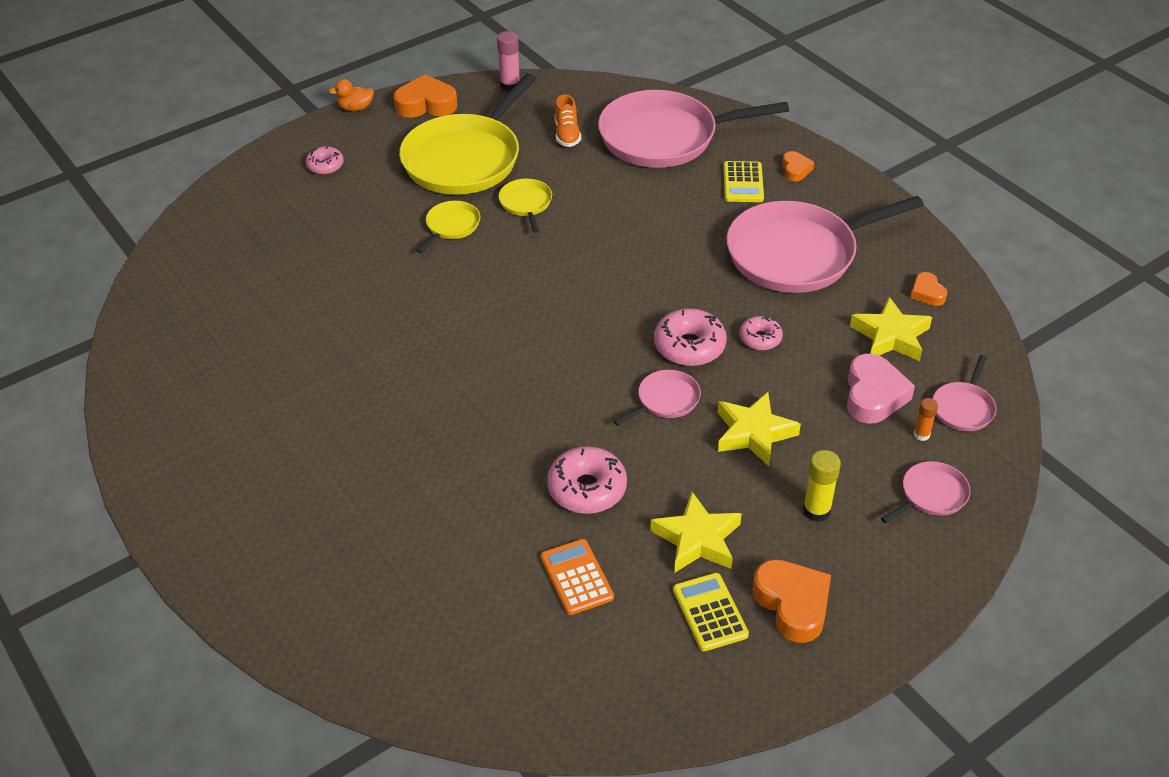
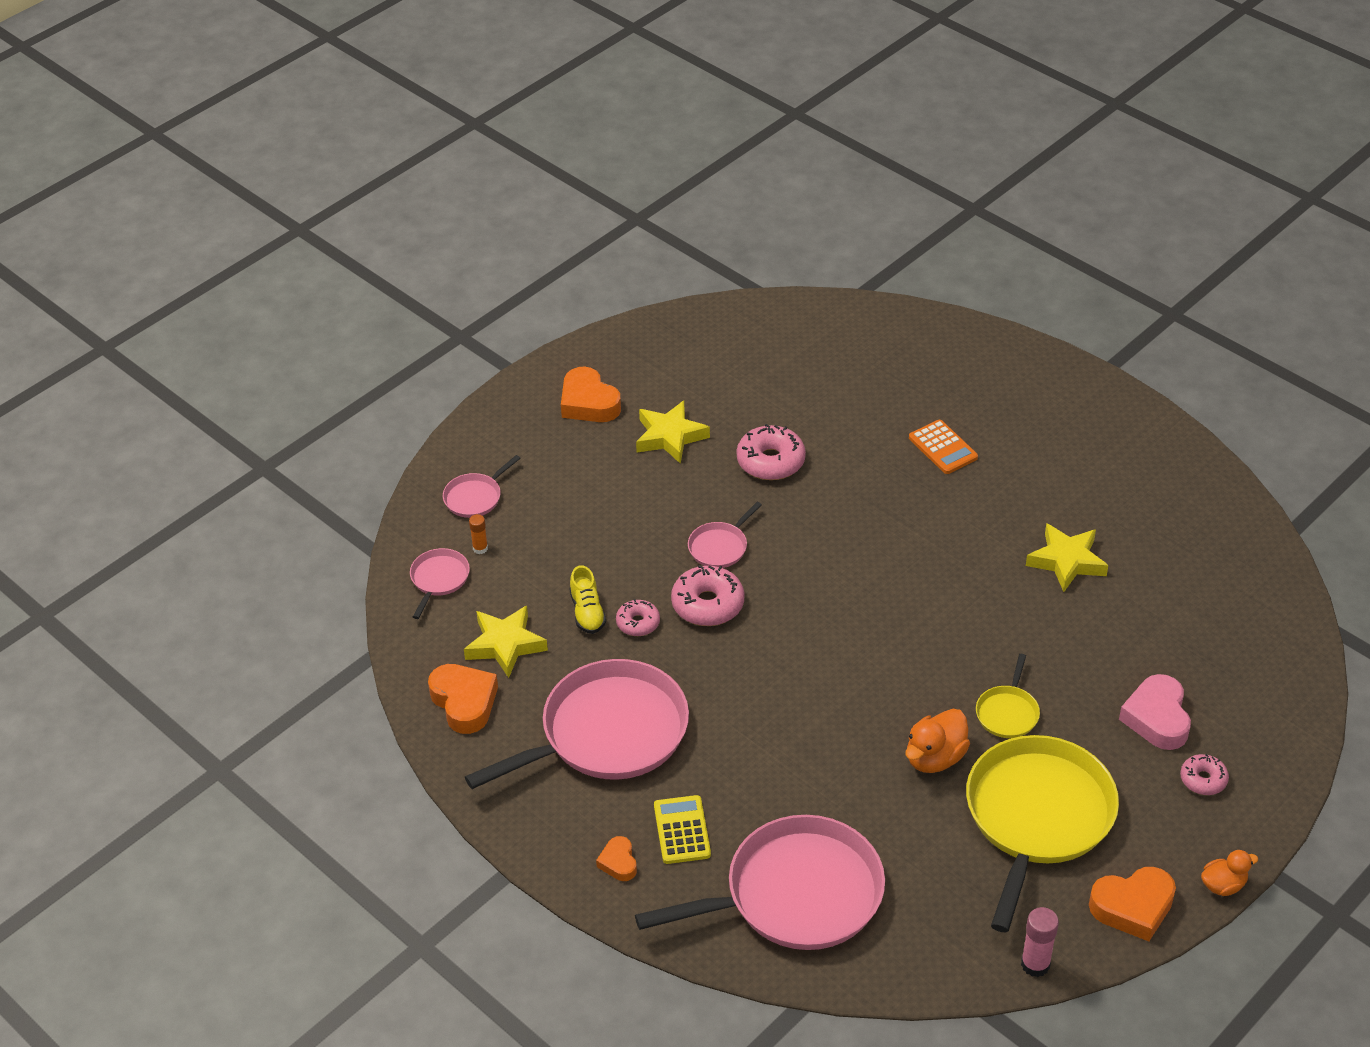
camera: 170 degrees right, 0 degrees up
(526, 204) = (935, 758): yellow pan -> orange duck
(567, 134) = (924, 880): orange shoe -> none
(576, 577) = (760, 397): orange calculator -> orange calculator (943, 448)
(710, 612) = (651, 389): yellow calculator -> none
(754, 433) = (633, 528): yellow star -> yellow star (1066, 561)
(809, 355) = (587, 612): none -> yellow shoe
(816, 510) = (573, 471): yellow glue stick -> none
(873, 395) = (523, 579): pink heart -> pink heart (1157, 718)
(927, 293) = (464, 702): orange heart -> orange heart, size x1.80

